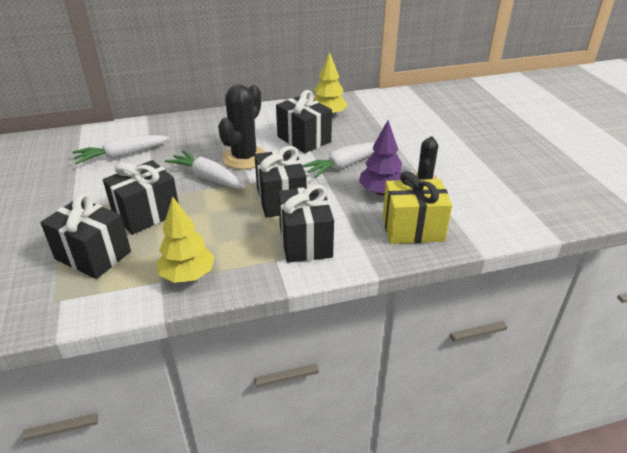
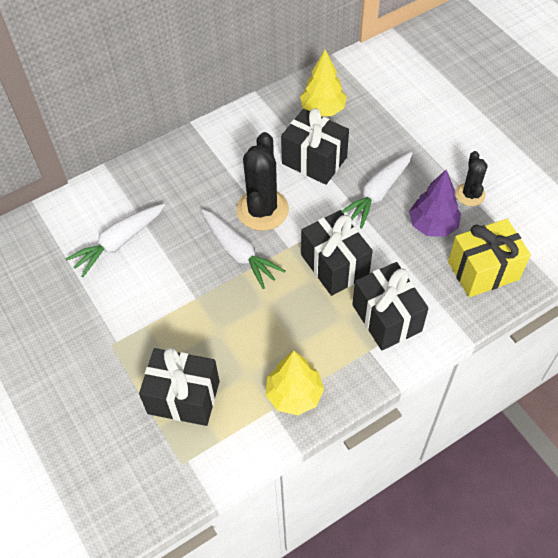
camera: 15 degrees left, 20 degrees up
(146, 214) = (203, 325): black gift -> none
(208, 178) = (239, 253): white carrot -> white carrot turned 150 degrees counterclockwise

